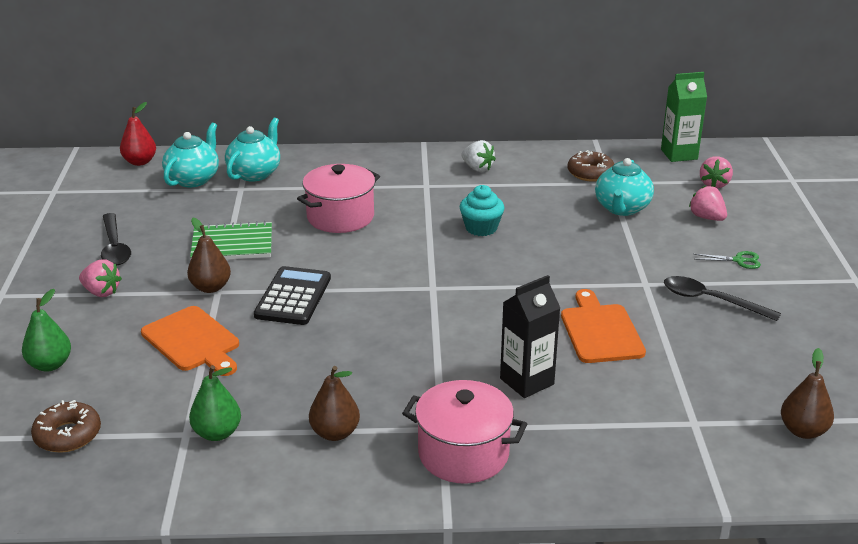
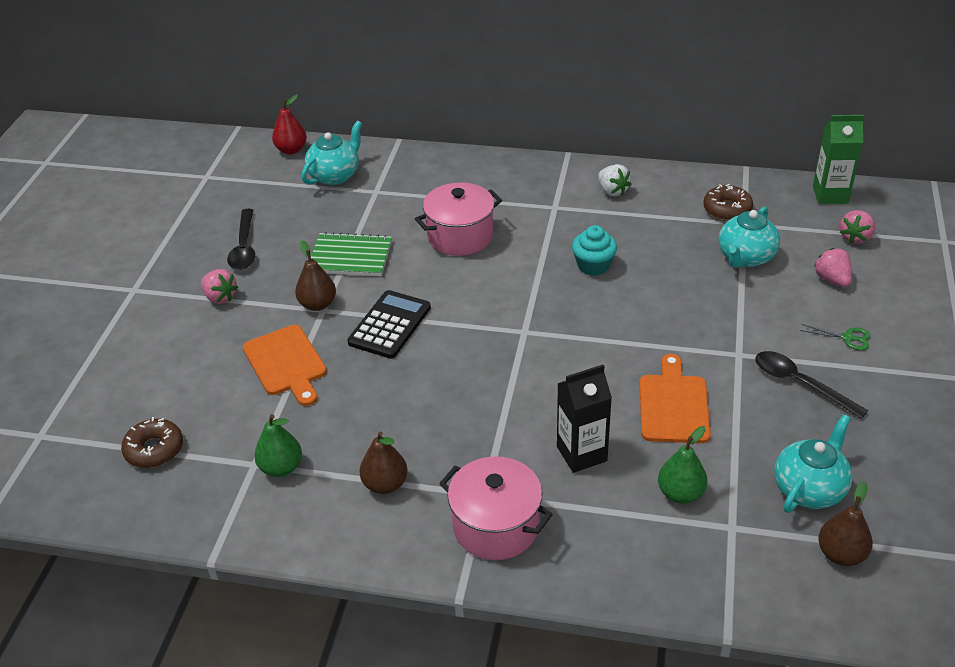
camera: 15 degrees right, 10 degrees up
(50, 365) = (157, 372): green pear -> green pear (680, 493)
(255, 173) = (394, 174): turquoise teapot -> turquoise teapot (809, 489)

